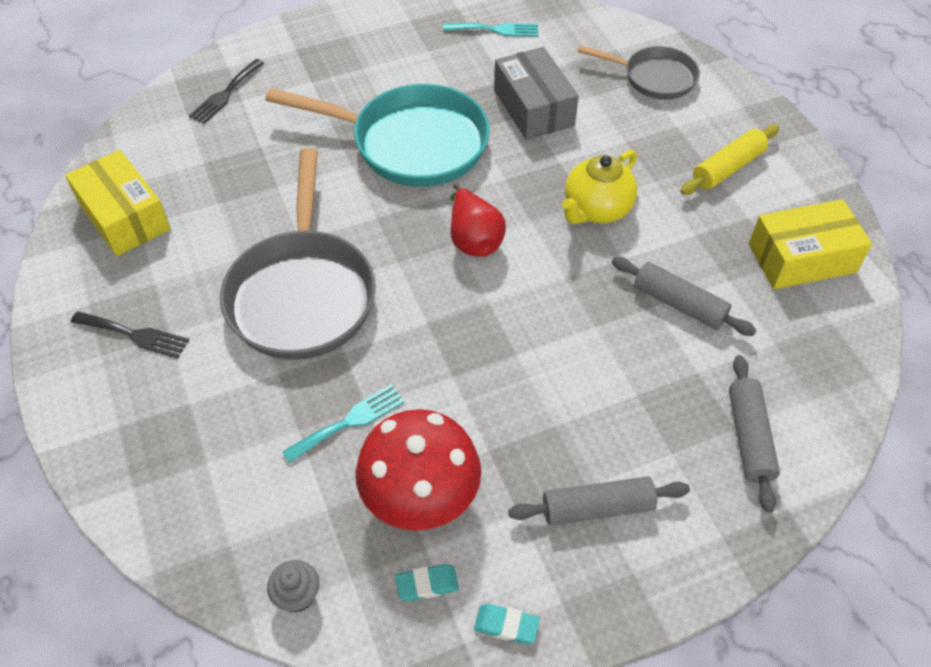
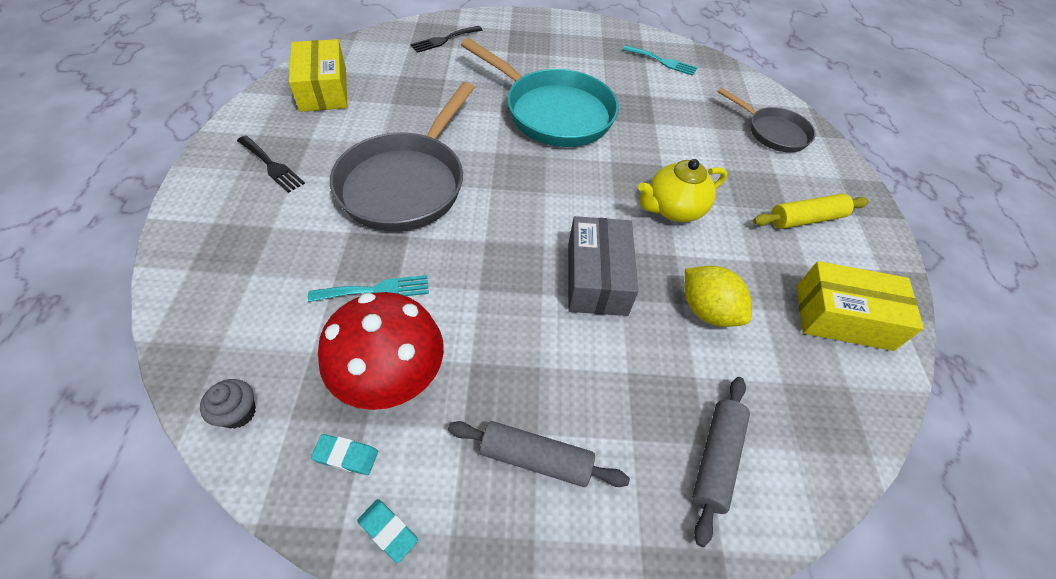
camera: 20 degrees right, 0 degrees up
(473, 239) = (560, 194): red pear -> none
(534, 108) = (662, 120): grey box -> grey box (597, 278)
(679, 304) = (707, 310): grey rolling pin -> yellow lemon

